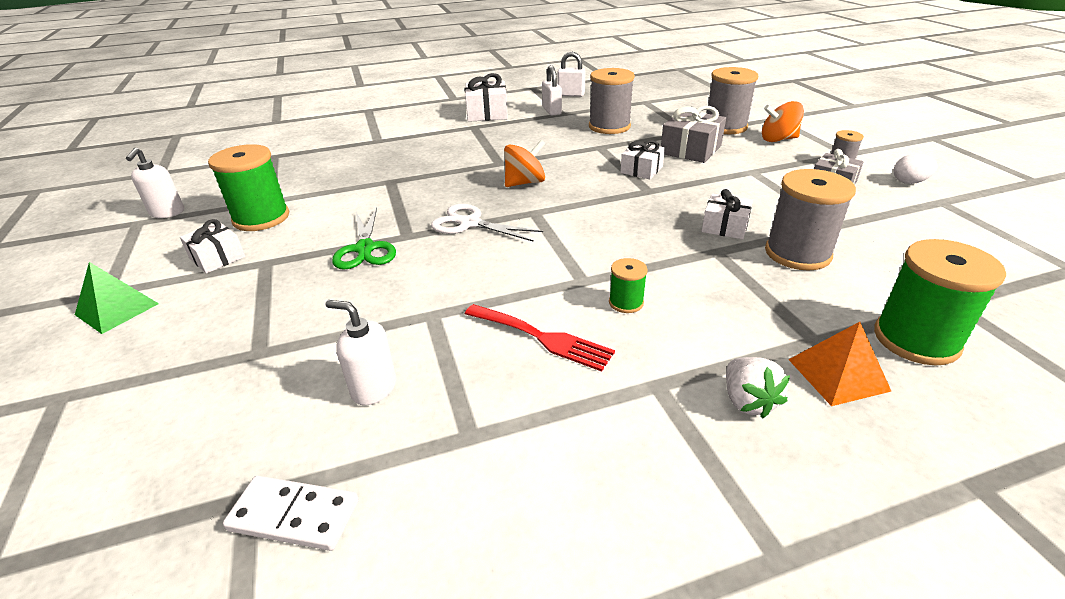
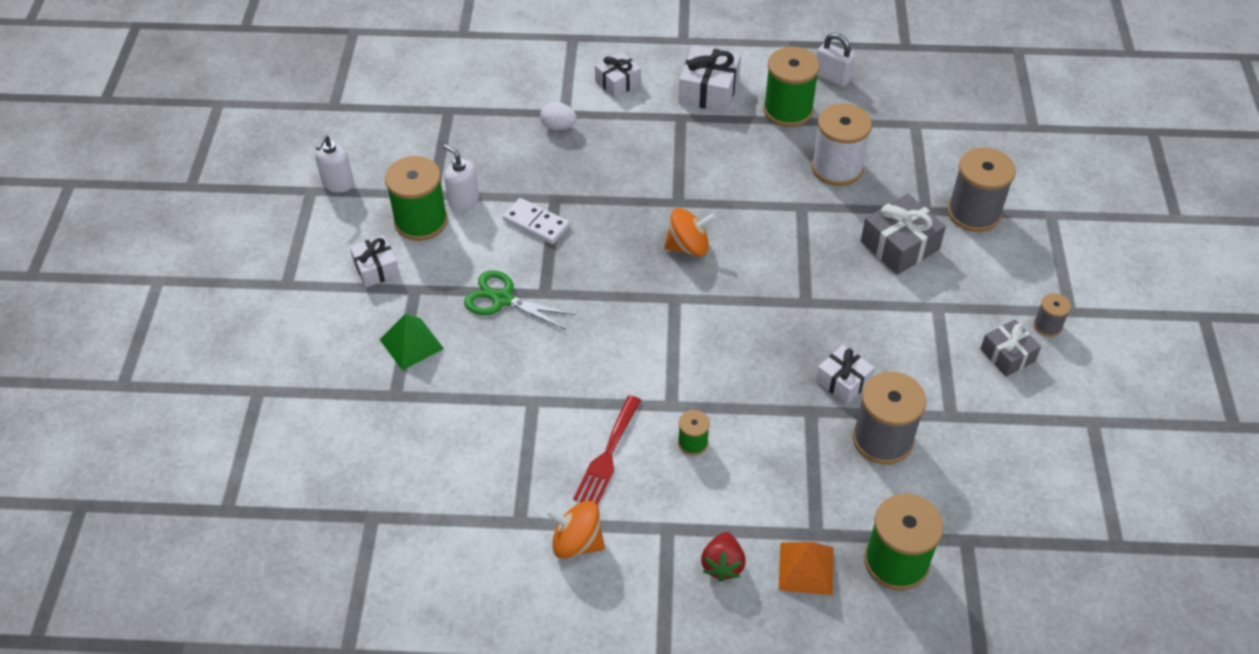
camera: 20 degrees right, 15 degrees up
(117, 309) = (295, 309): green pyramid -> green pyramid (411, 344)
(294, 516) = (397, 539): white domino -> white domino (536, 223)
(365, 249) = (503, 299): green scissors -> green scissors turned 105 degrees clockwise
(373, 388) = (468, 459): white soap dispenser -> white soap dispenser (463, 201)
(470, 223) = (607, 295): white scissors -> none
(542, 338) = (607, 455): red fork -> red fork turned 60 degrees clockwise
(551, 111) = (788, 110): white padlock -> green spool
(609, 126) = (837, 168): grey spool -> white spool
(641, 170) = (821, 264): white gift -> white gift (618, 82)
(747, 401) = (722, 565): white strawberry -> red strawberry
(778, 139) = (1015, 259): orange spinning top -> orange spinning top (577, 542)
(909, 182) = (1091, 381): white egg -> white egg (558, 126)

